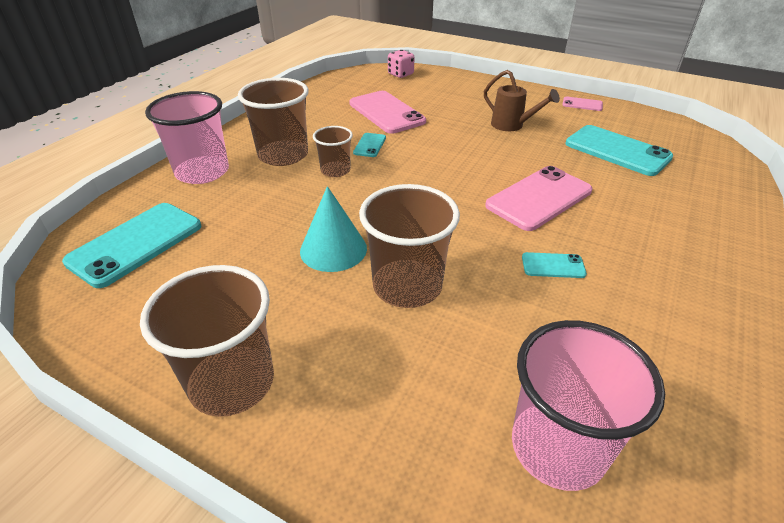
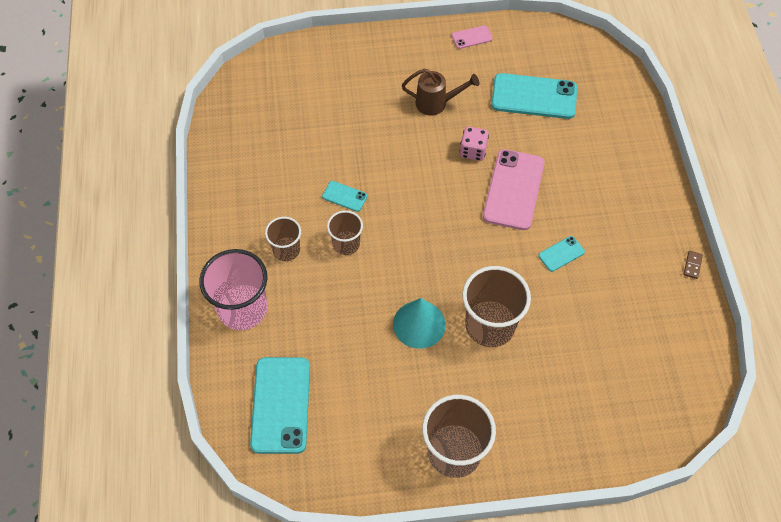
camera: 35 degrees left, 20 degrees up
(283, 155) = (286, 250): brown cup -> brown cup, size x0.57
(370, 145) = (344, 196): turquoise phone -> turquoise phone turned 45 degrees counterclockwise
(386, 112) = (318, 141): pink phone -> none
(400, 74) = (277, 67): pink dice -> pink dice (473, 151)
(558, 447) = (633, 379): pink cup -> none
(749, 359) = (692, 265): none -> brown domino

